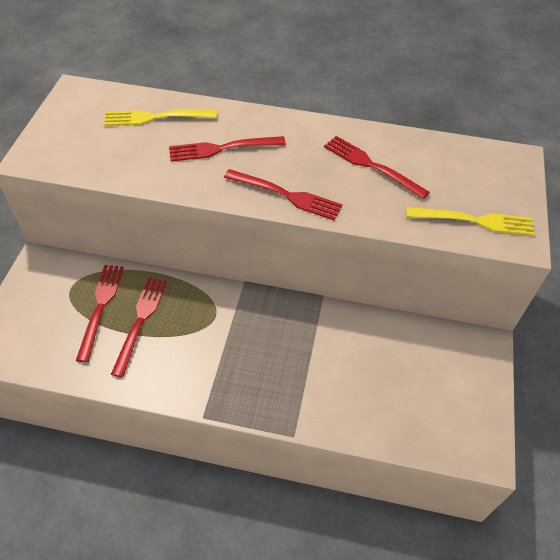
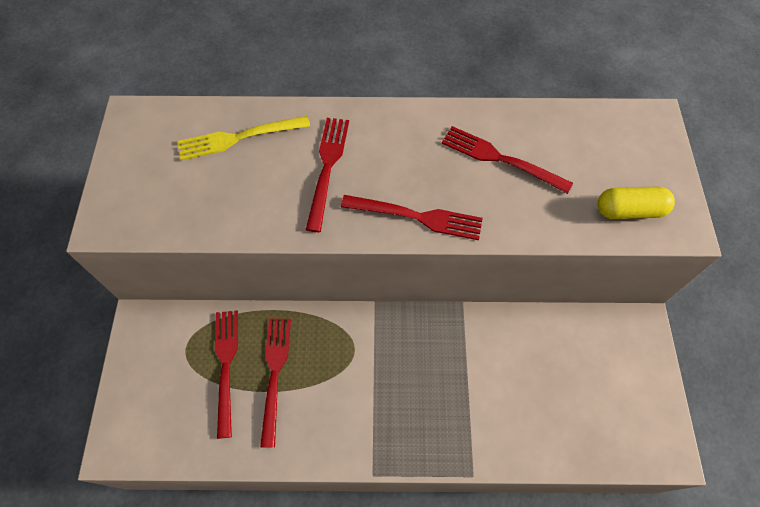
camera: 10 degrees left, 10 degrees up
(222, 149) = (327, 167): red fork -> red fork turned 120 degrees clockwise
(475, 221) = (629, 210): yellow fork -> yellow capsule

